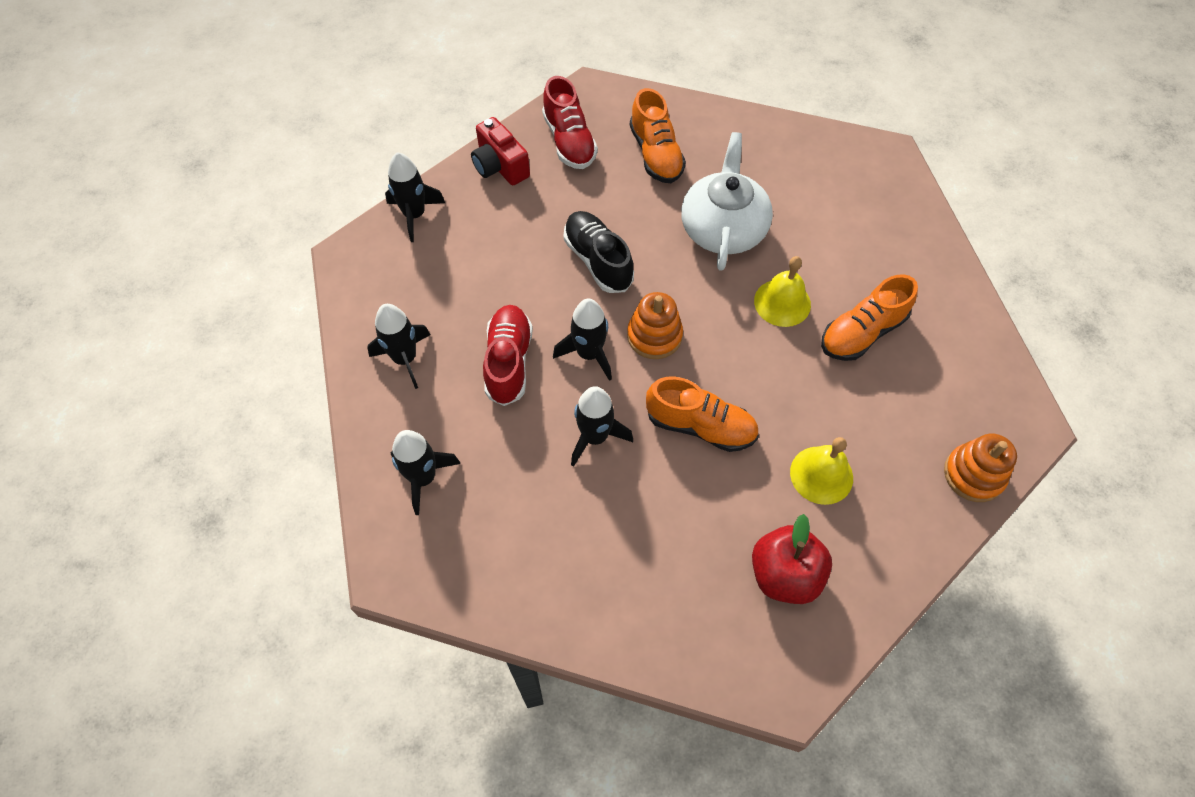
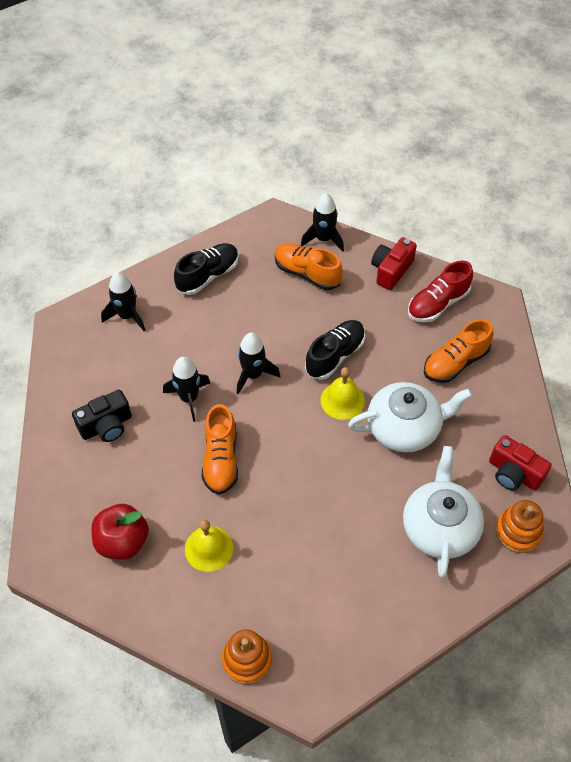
camera: 70 degrees right, 5 degrees down
(405, 359) = (208, 276): black rocket -> black shoe
(509, 362) = (228, 331): red shoe -> none
(599, 551) = (106, 426): none -> black camera
(654, 336) = (284, 410): orange stacking toy -> orange stacking toy (518, 532)
(782, 302) = (351, 486): yellow bell -> yellow bell (342, 400)
(812, 157) = (513, 473): none -> red camera
(856, 240) = (439, 527): none -> white teapot
(862, 332) = (347, 550): orange shoe -> orange shoe (307, 273)

